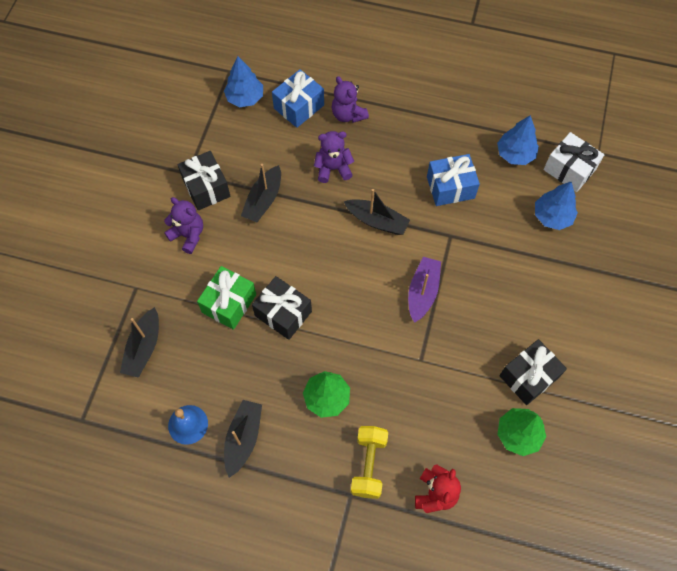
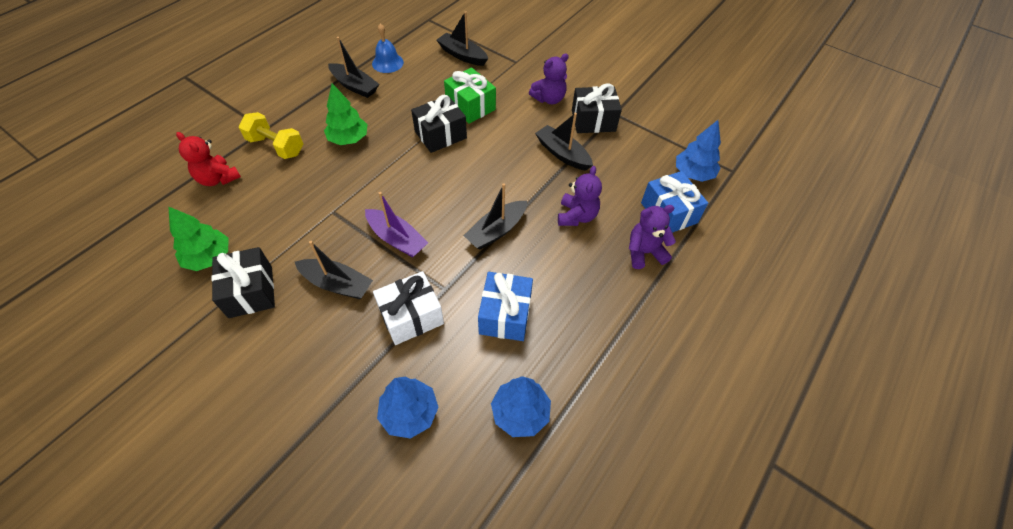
camera: 110 degrees right, 10 degrees down
(487, 315) = (337, 284): none -> black boat
(569, 170) = (465, 475): white gift -> white gift (411, 316)

